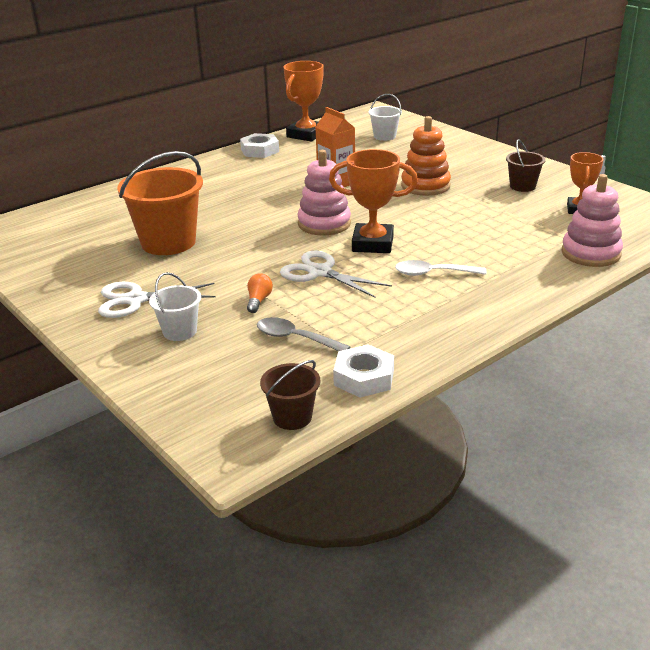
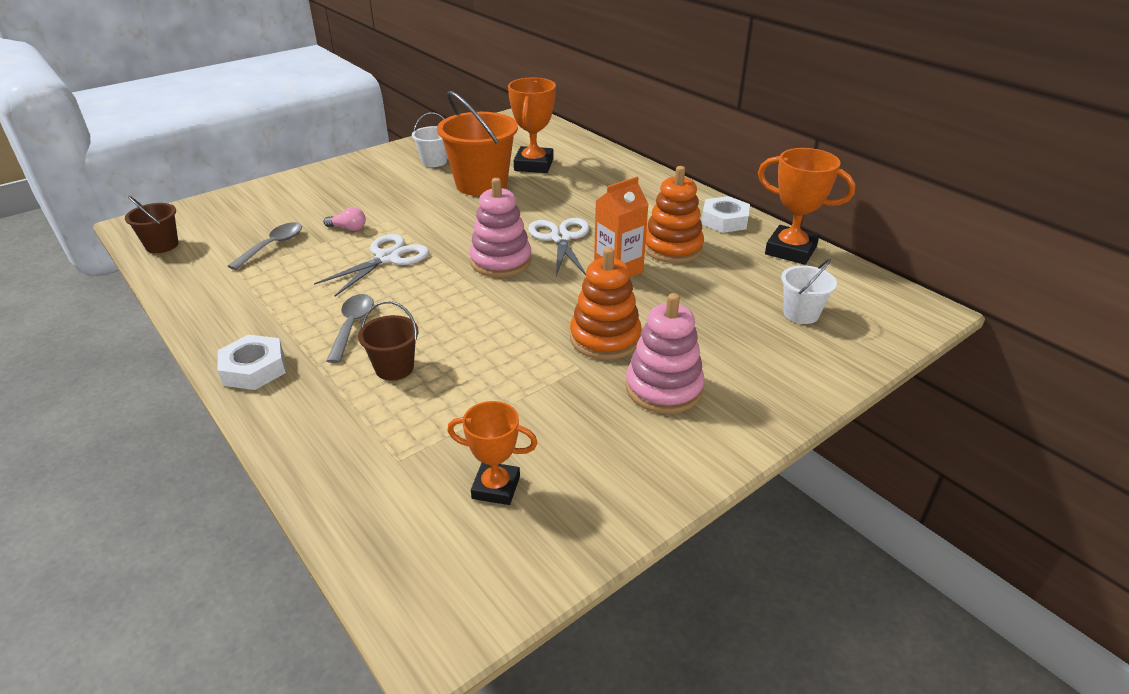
camera: 90 degrees right, 5 degrees up
(136, 300) = (379, 178): white scissors -> white scissors (561, 238)
(179, 331) = (317, 198): white bucket -> white bucket (434, 161)
(258, 300) = (348, 228): orange light bulb -> pink light bulb
(302, 166) = (672, 248): none -> orange stacking toy
(364, 377) = (188, 277): white nut -> white nut (254, 369)
(372, 244) = (440, 290): orange trophy -> orange trophy (533, 165)
(433, 273) = (352, 326): white spoon -> grey spoon
(522, 186) = (597, 435): brown bucket -> brown bucket (394, 368)
(590, 253) = (344, 469): pink stacking toy -> pink stacking toy (663, 388)

